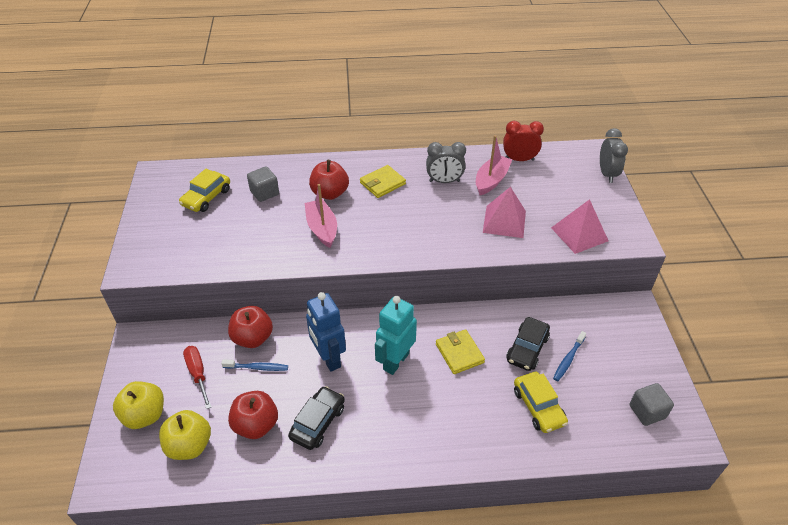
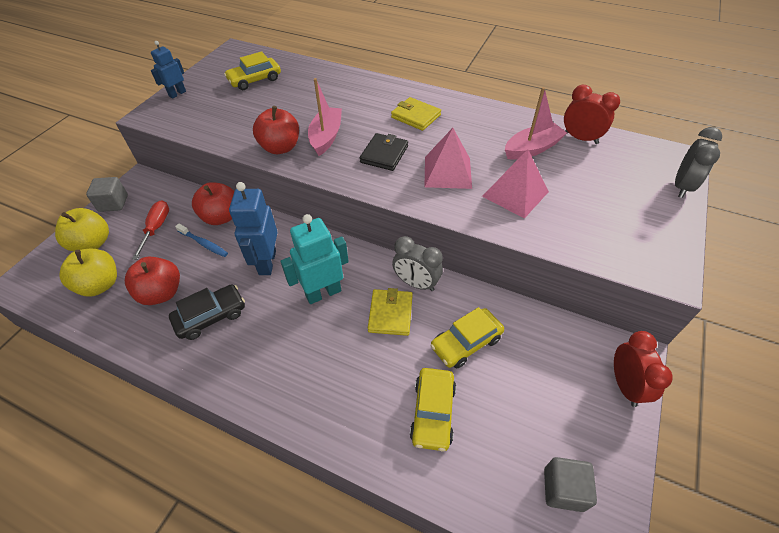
camera: 30 degrees right, 5 degrees up
(139, 237) = (177, 94): none -> blue robot
(264, 193) = (304, 91): grey cube -> grey cube (113, 203)
(330, 193) = (359, 109): red apple -> red apple (280, 147)
(382, 183) = (415, 116): yellow wallet -> yellow wallet turned 45 degrees clockwise
(383, 226) = (384, 154): none -> black wallet
(444, 181) = (479, 134): grey clock -> grey clock (416, 283)
(527, 349) = (466, 343): black car -> yellow car
(568, 359) = (505, 376): blue toothbrush -> none
(579, 234) = (597, 239): pink pyramid -> pink pyramid (447, 172)
(643, 329) = (625, 385): none -> red clock

